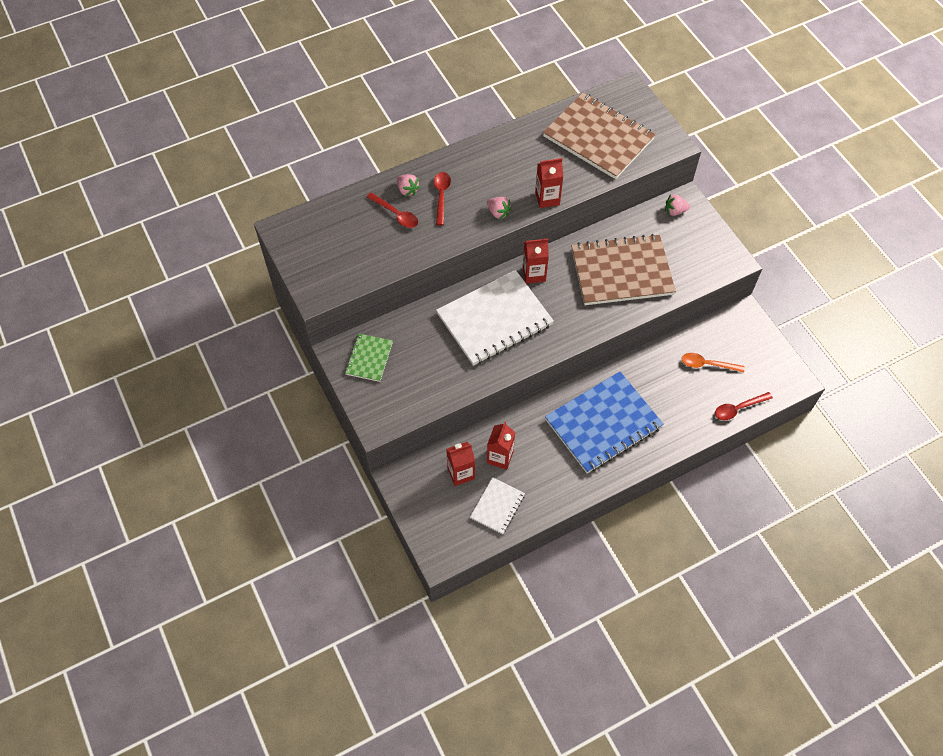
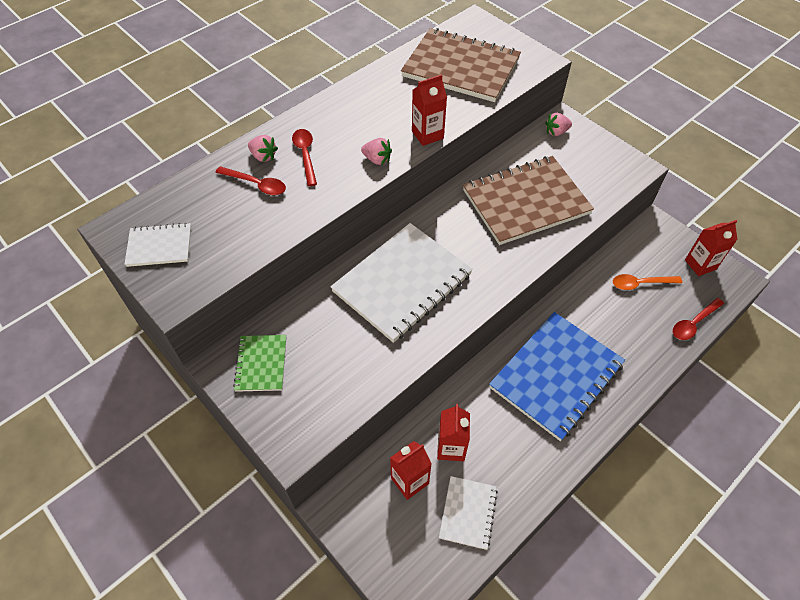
camera: 15 degrees left, 5 degrees down
(312, 251) = (159, 246): none -> white notebook
(534, 274) = (431, 224): red carton -> red carton (700, 264)

